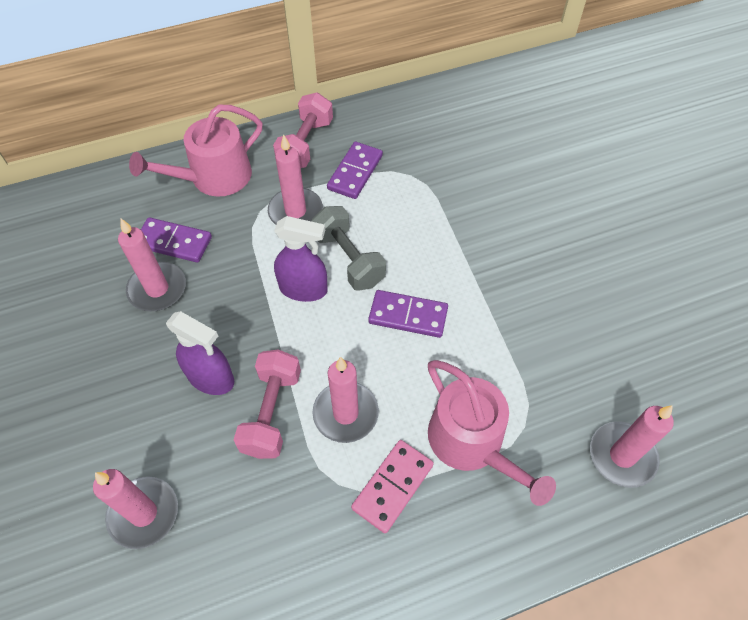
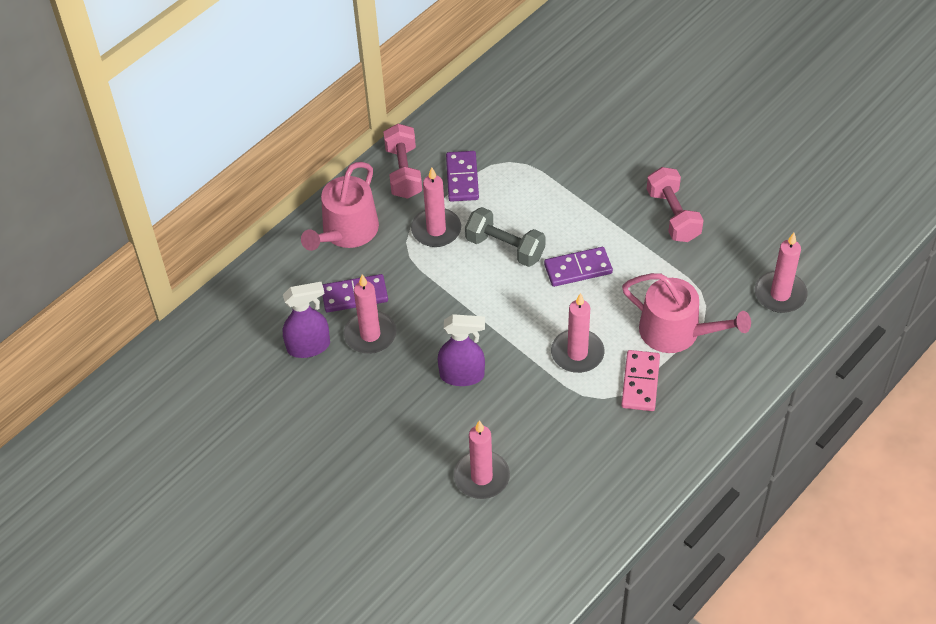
camera: 25 degrees left, 5 degrees down
(271, 412) = (524, 376): pink dumbbell -> pink dumbbell (673, 215)
(304, 289) = (486, 284): purple spray bottle -> purple spray bottle (309, 346)

